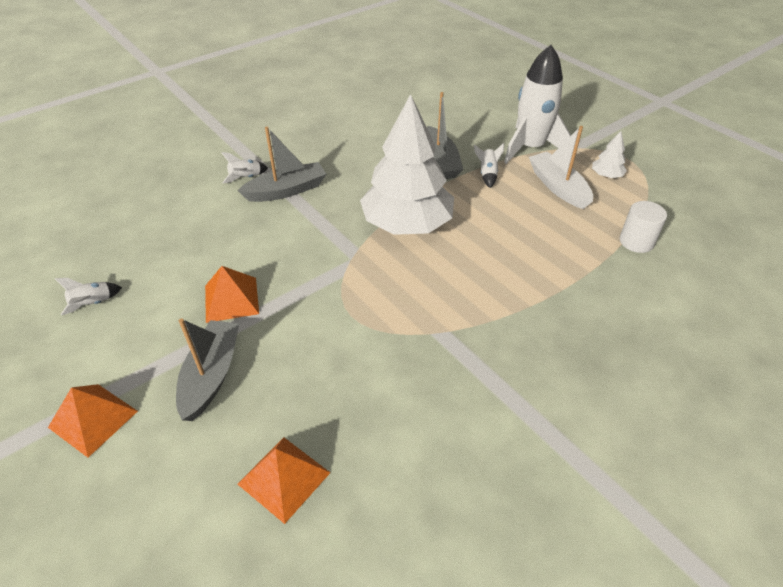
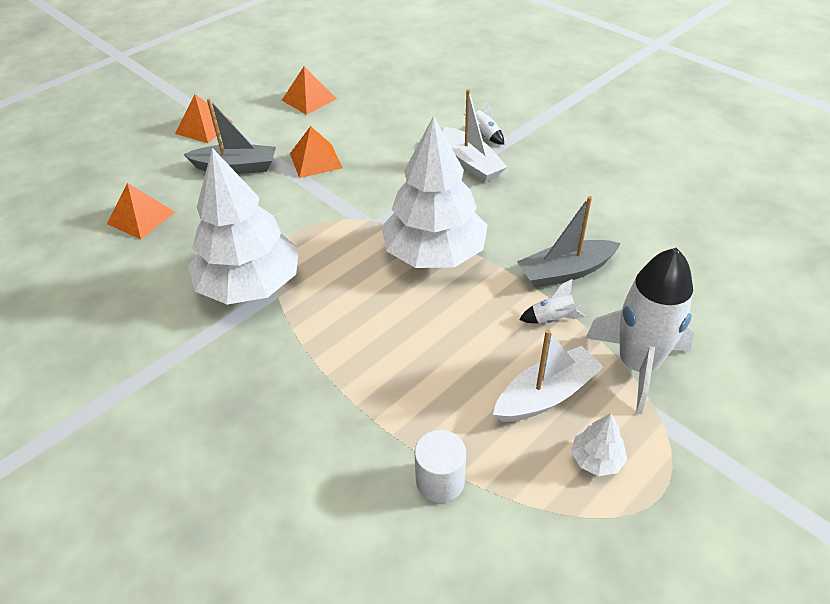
camera: 85 degrees right, 0 degrees up
(93, 304) = (309, 99): white rocket -> orange pyramid
(286, 190) = (471, 163): grey boat -> white boat
(430, 353) = (250, 285): none -> white tree

